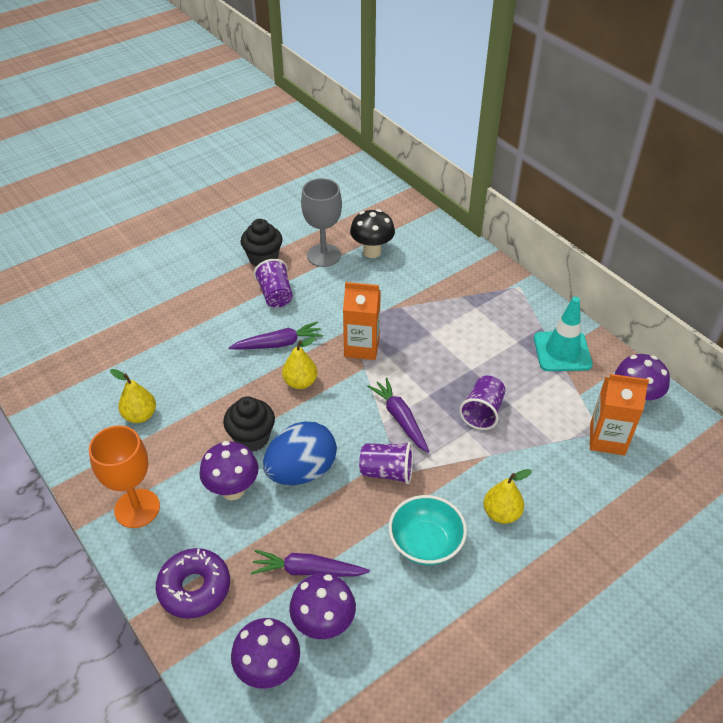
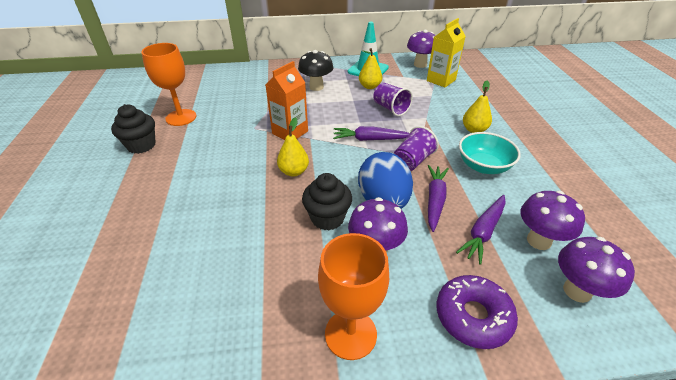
camera: 60 degrees left, 5 degrees down
(140, 415) = (231, 290): yellow pear -> yellow pear (370, 86)
(275, 295) = (189, 153): purple cup -> none
(278, 344) = (242, 169): purple carrot -> purple carrot (435, 200)
(323, 255) = (181, 117): grey goblet -> orange goblet
(372, 252) = (207, 98): black mushroom -> black mushroom (316, 87)
(607, 439) = (441, 80): orange carton -> yellow carton

